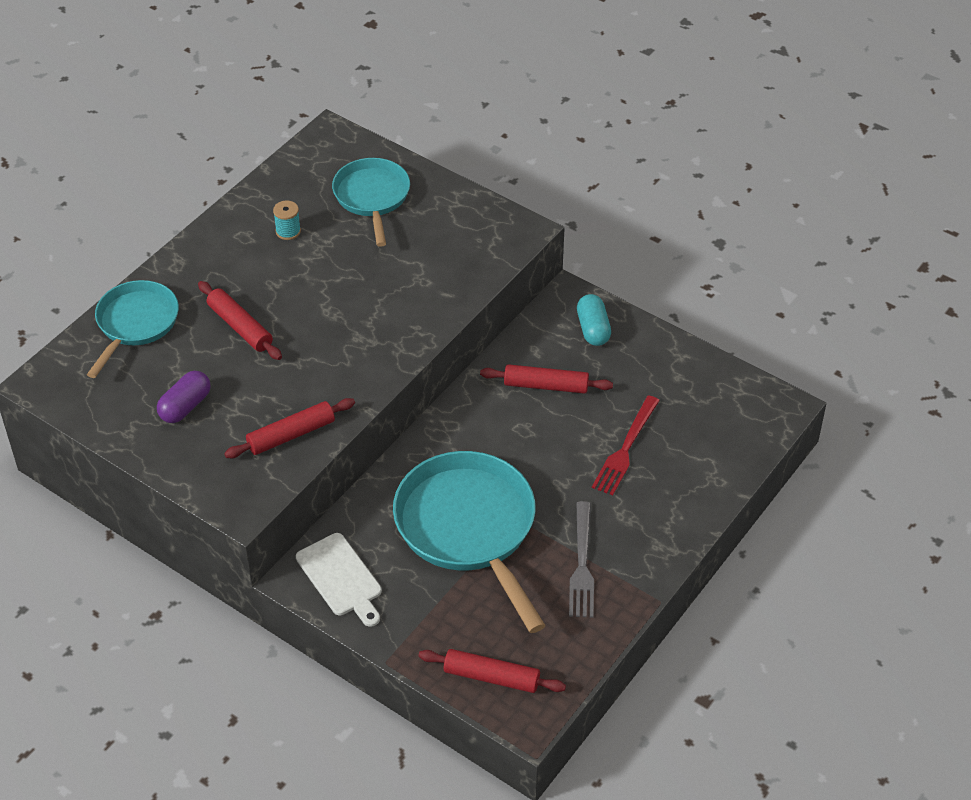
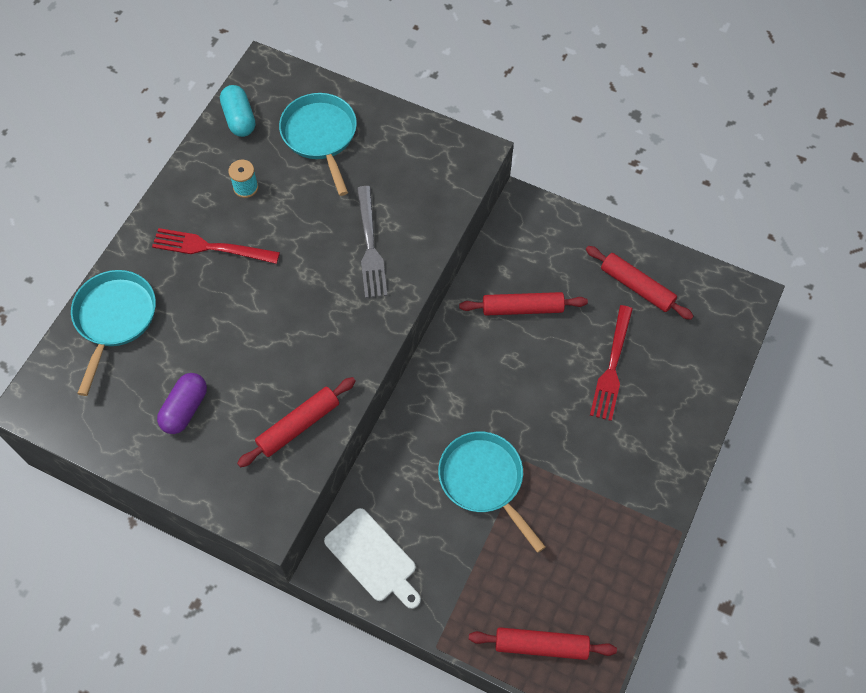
camera: 10 degrees left, 15 degrees up
(240, 327) = (221, 306): red rolling pin -> red rolling pin (637, 287)
(242, 277) = (210, 247): none -> red fork
(469, 529) = (484, 481): turquoise pan -> turquoise pan, size x0.61
(582, 564) = (599, 503): grey fork -> grey fork (370, 246)
(593, 329) = (553, 238): turquoise capsule -> turquoise capsule (239, 119)

